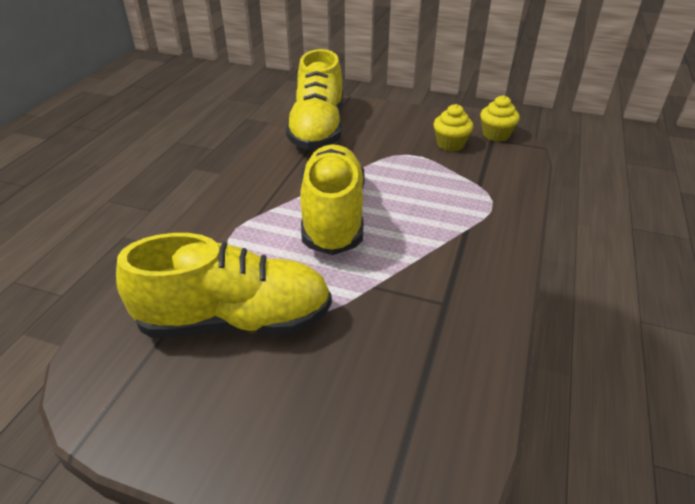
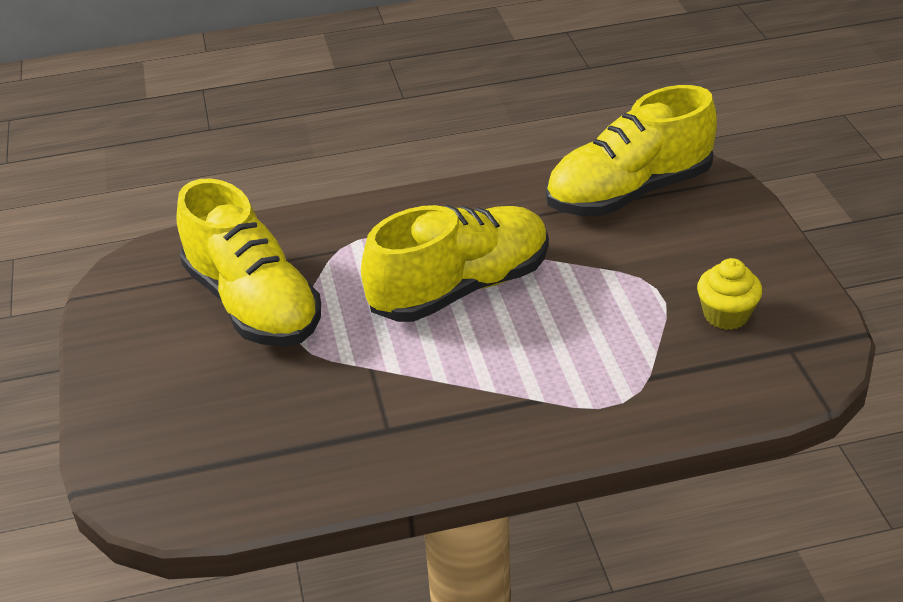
camera: 60 degrees right, 0 degrees up
(496, 135) = (807, 348): yellow cupcake -> none

